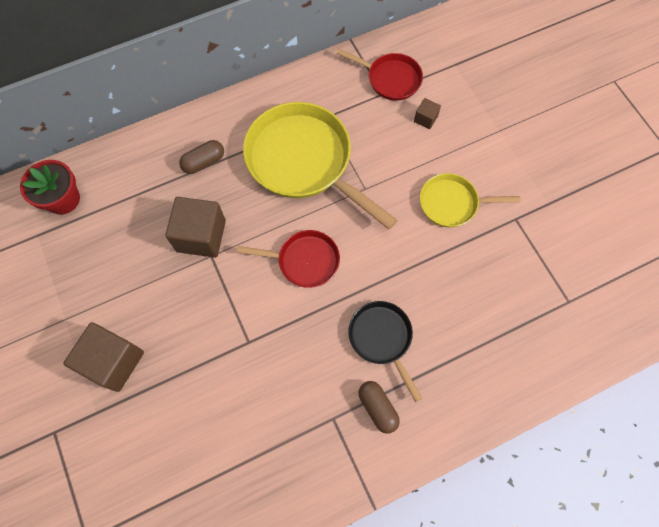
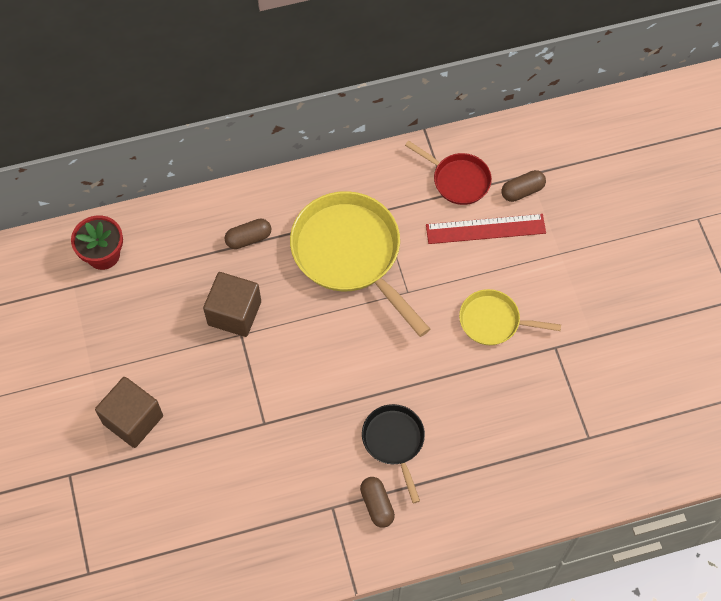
camera: 10 degrees right, 5 degrees down
(304, 261) = (332, 354): red pan -> none
(425, 119) = (485, 229): brown cube -> red ruler
(451, 80) = (522, 191): none -> brown capsule

